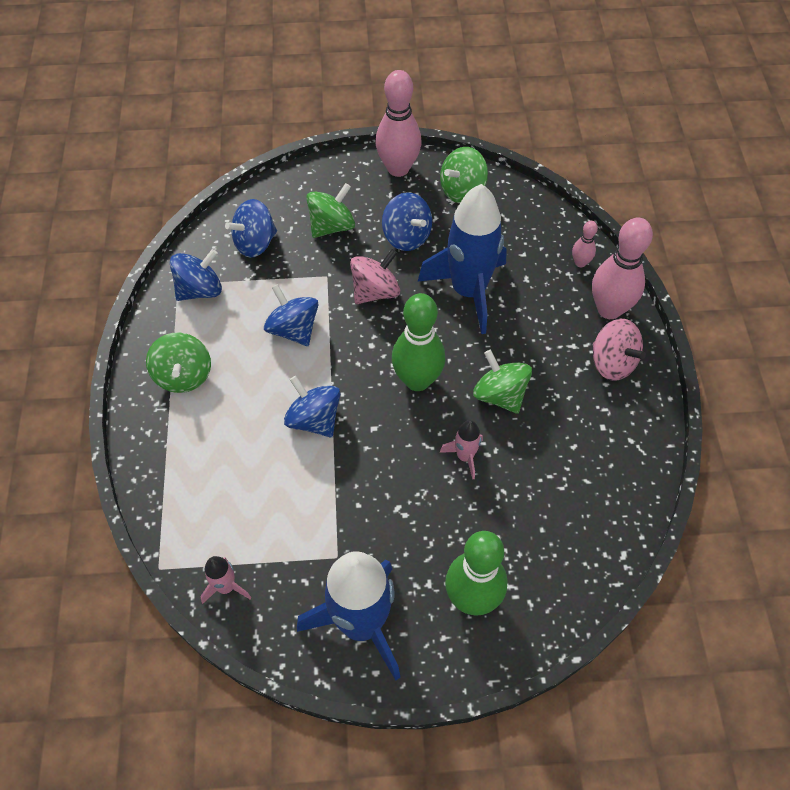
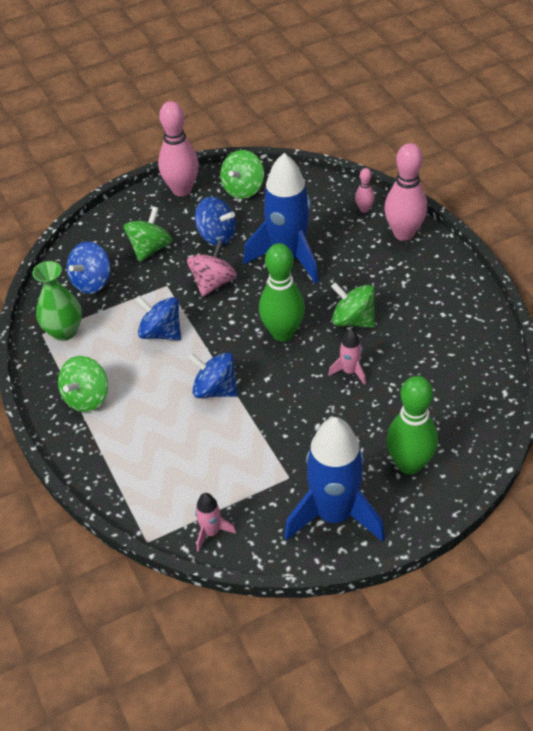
camera: 20 degrees left, 10 degrees down
(183, 375) = (87, 398): green spinning top -> green spinning top turned 60 degrees clockwise
(200, 290) = (64, 331): blue spinning top -> green vase
(612, 363) = (426, 268): pink spinning top -> none

